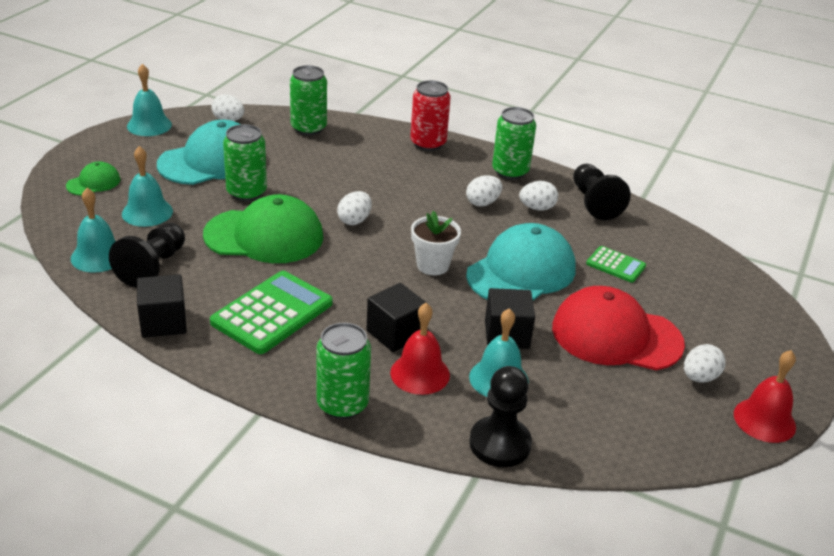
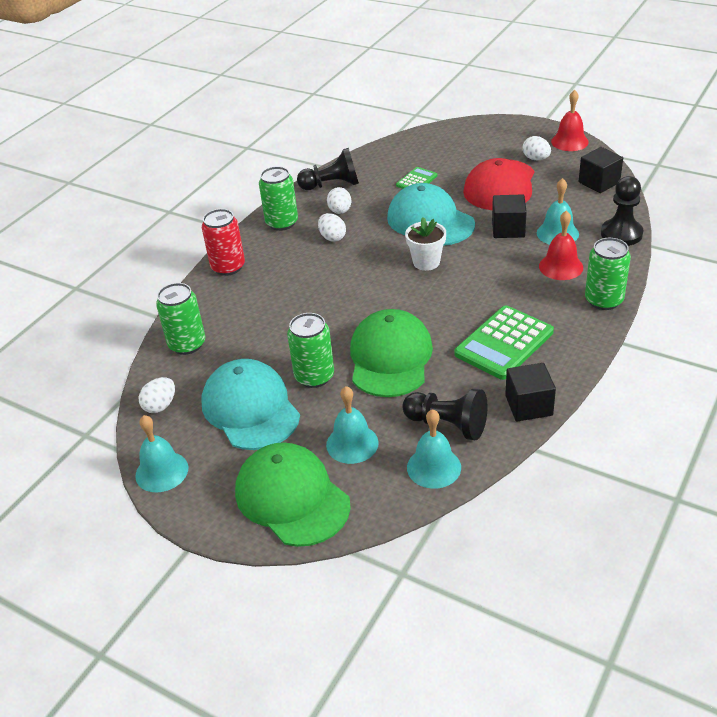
camera: 80 degrees left, 5 degrees up
(93, 183) = (292, 498): green cap -> green cap, size x2.08
(272, 313) = (504, 343): green calculator -> green calculator turned 90 degrees counterclockwise
(354, 220) = (362, 305): white egg -> none
(395, 333) = (517, 278): black cube -> black cube (599, 182)

